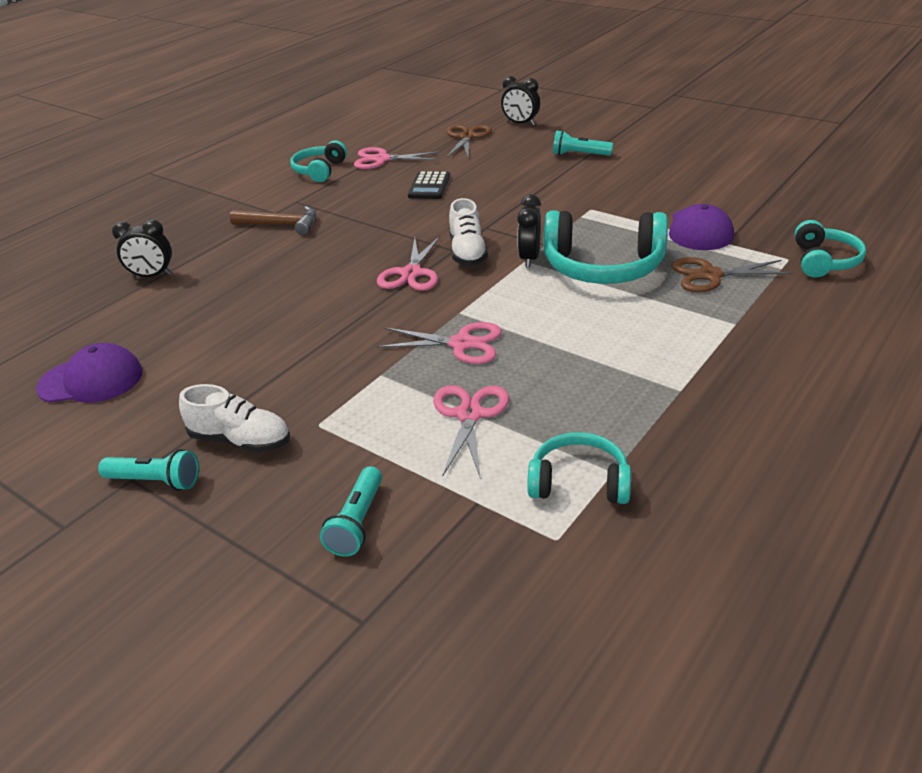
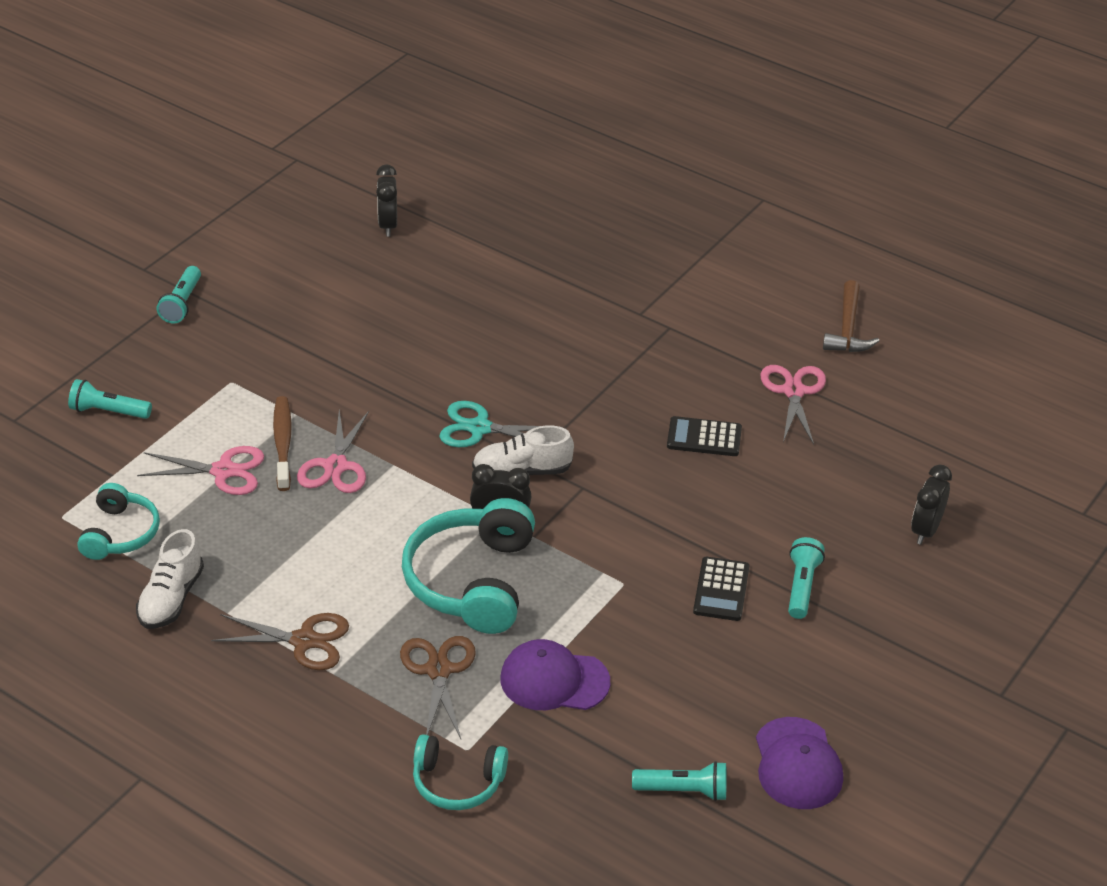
camera: 85 degrees right, 5 degrees up
(91, 380) = (324, 244): purple cap -> purple cap (797, 764)
(152, 276) = (502, 246): black clock -> black clock (388, 225)
(241, 440) = (221, 341): white shoe -> white shoe (171, 598)
(281, 225) = (607, 322): brown hammer -> brown hammer (848, 329)
(319, 170) = (760, 338): turquoise headphones -> none
(411, 273) = (479, 428): pink scissors -> turquoise scissors
(425, 379) = (283, 443): none -> brown toothbrush
(467, 137) = (871, 472): brown scissors -> brown scissors (304, 641)
(588, 177) = (721, 590): none -> black calculator
(781, 184) = (683, 791): none -> turquoise flashlight

